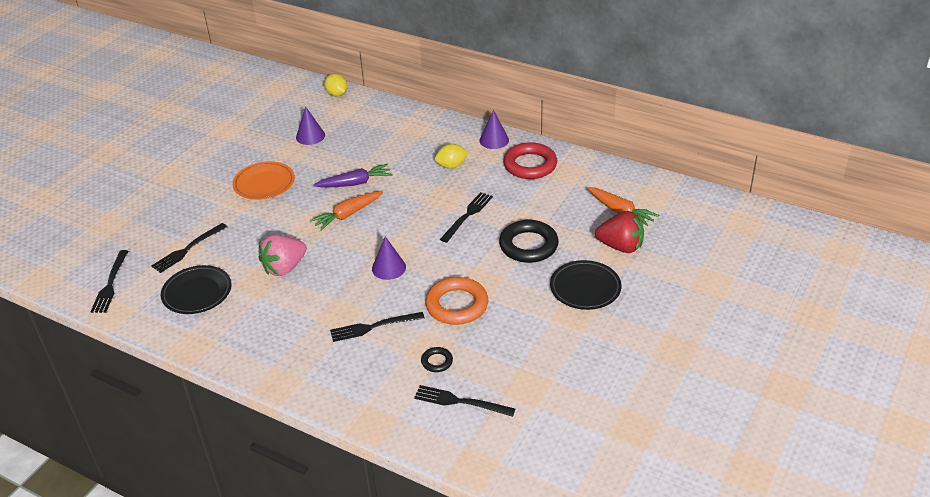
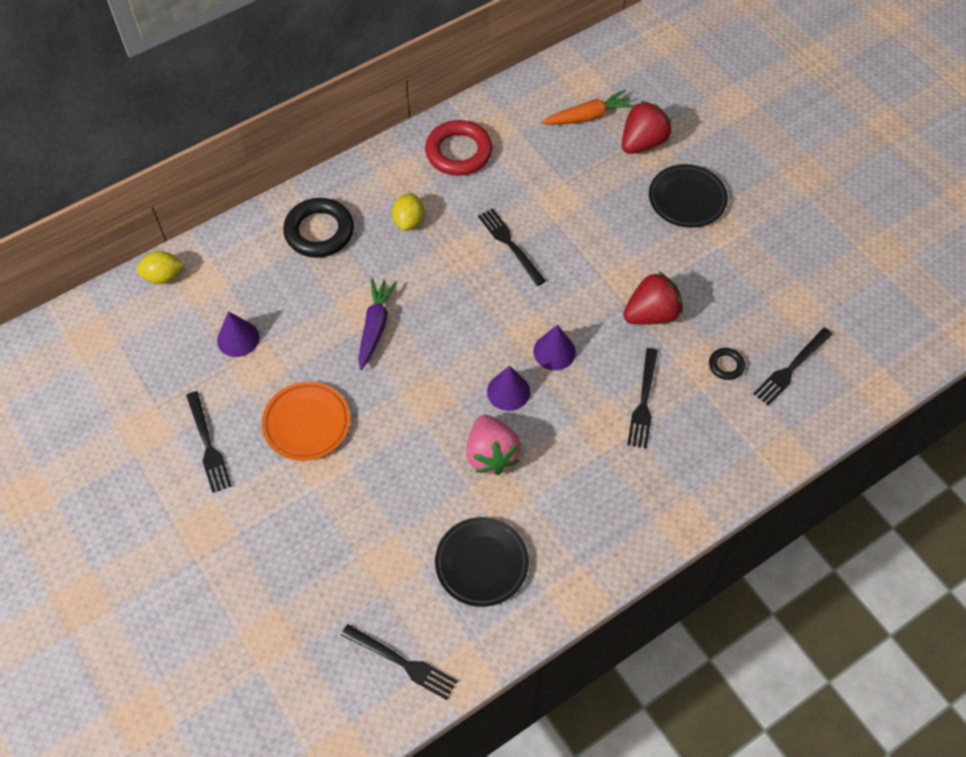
camera: 65 degrees left, 20 degrees up
(187, 249) = (387, 551): black fork -> black fork (208, 445)
(347, 215) = (432, 356): orange carrot -> none
(457, 305) = (651, 314): orange ring -> red strawberry
(494, 140) = (388, 163): purple cone -> purple cone (508, 391)
(528, 245) = (594, 214): black ring -> black ring (319, 231)

